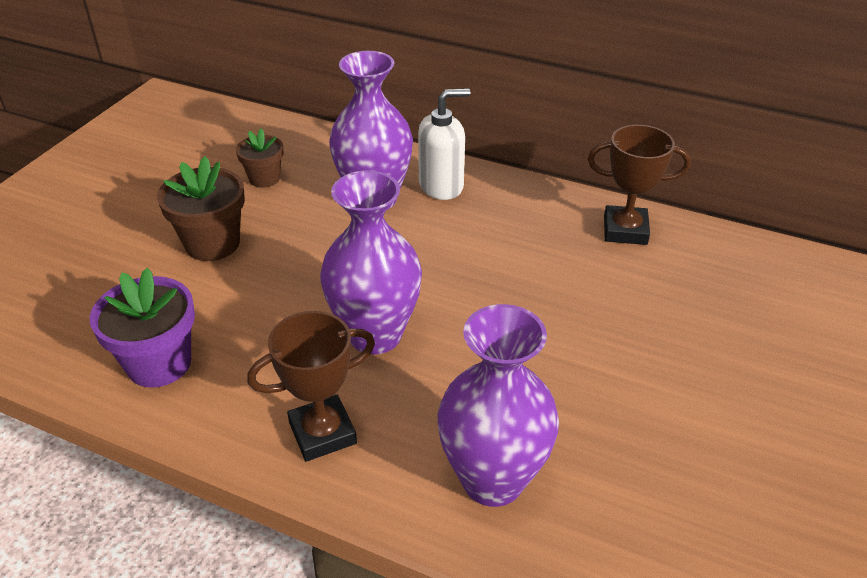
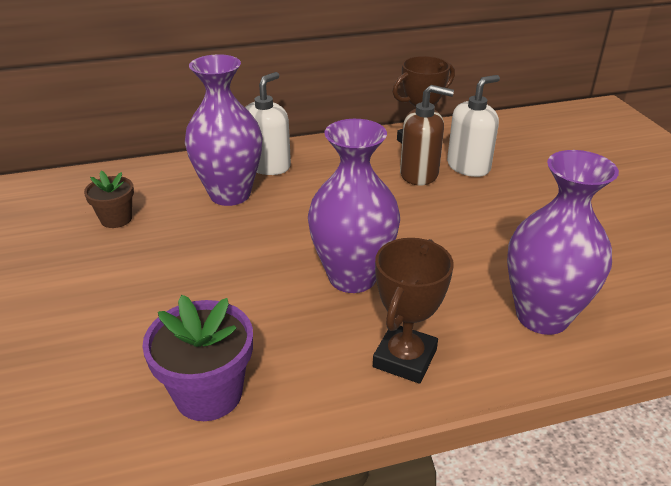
camera: 40 degrees left, 5 degrees down
(212, 243) = (133, 284): brown flower pot -> none
(575, 267) = (419, 174): none -> brown soap dispenser
(642, 285) = (468, 166): none -> white soap dispenser

